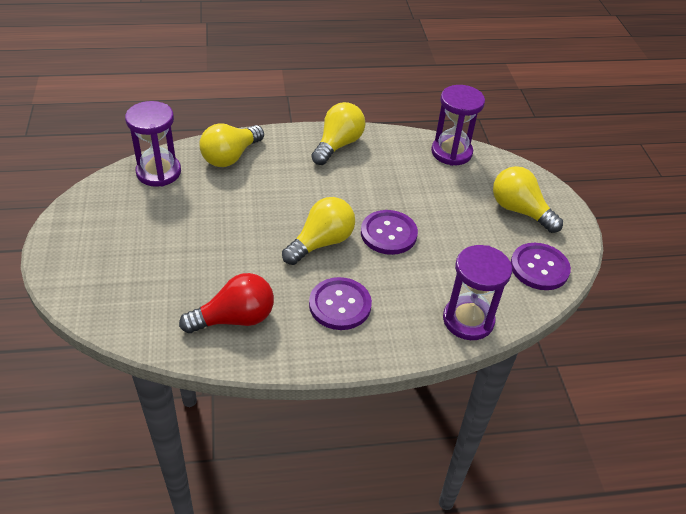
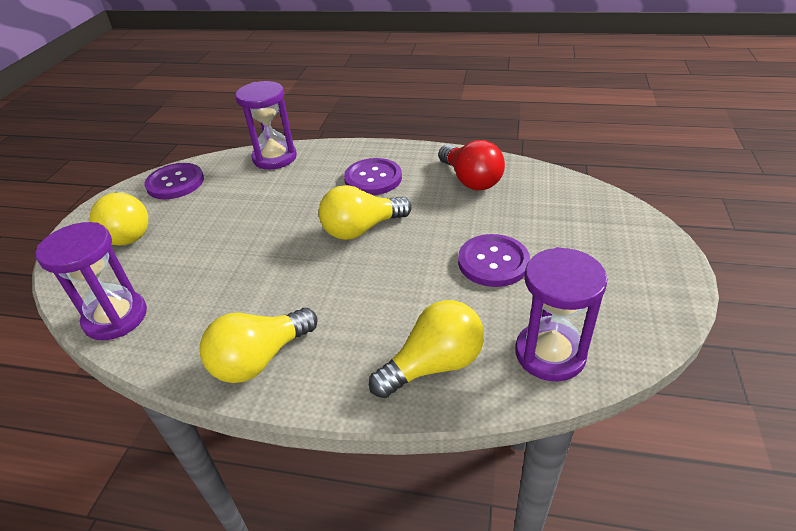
camera: 155 degrees left, 5 degrees down
(235, 319) = (470, 180): red light bulb -> red light bulb turned 120 degrees counterclockwise
(388, 234) = (285, 228): purple button -> purple button (493, 262)

